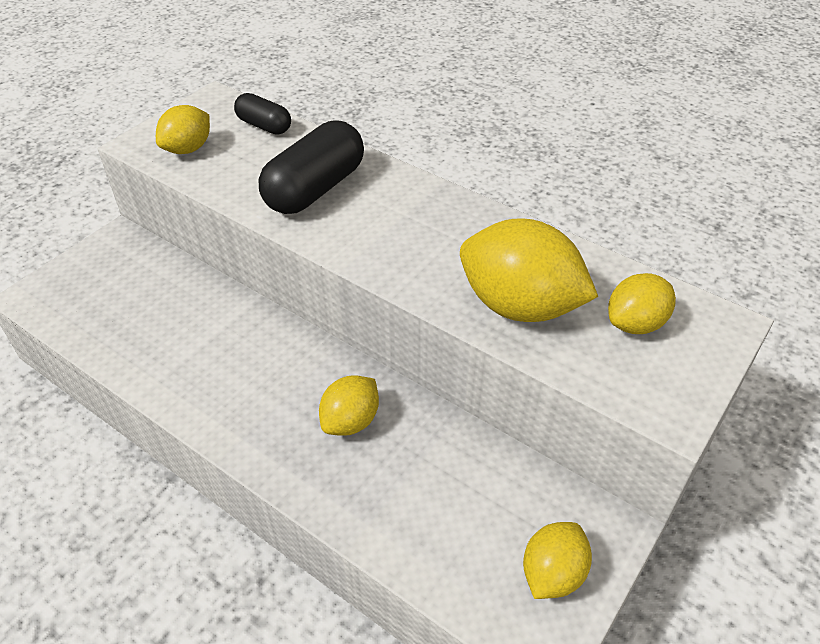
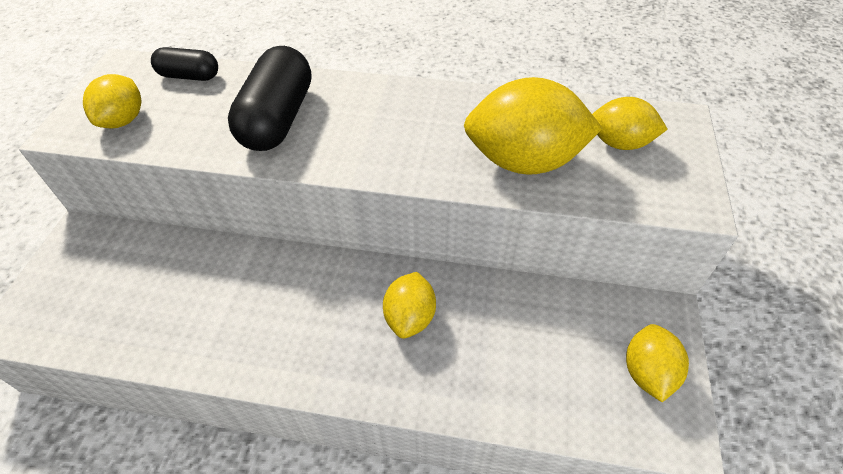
camera: 25 degrees left, 5 degrees up
(635, 323) = (620, 143): yellow lemon -> yellow lemon turned 75 degrees clockwise

